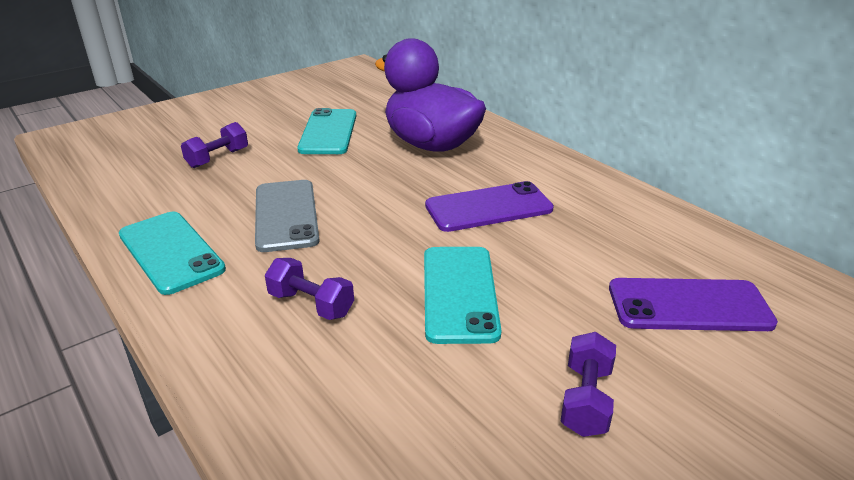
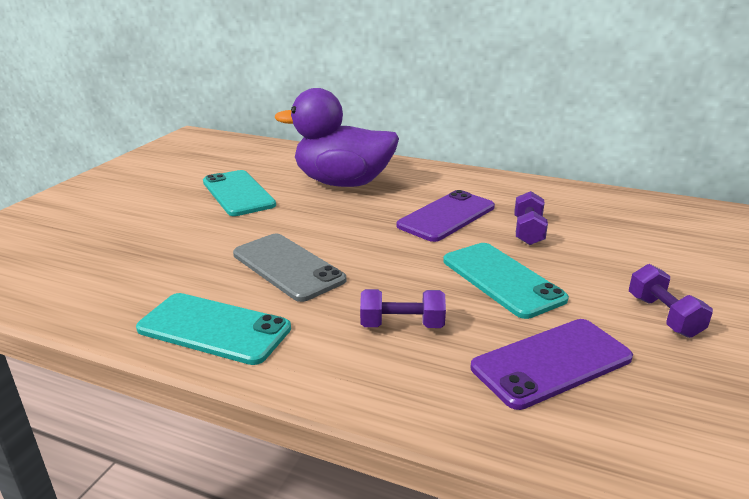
camera: 30 degrees left, 5 degrees down
(218, 158) = (153, 239): purple dumbbell -> purple dumbbell (528, 231)
(688, 305) = (647, 240): purple phone -> purple phone (551, 362)

